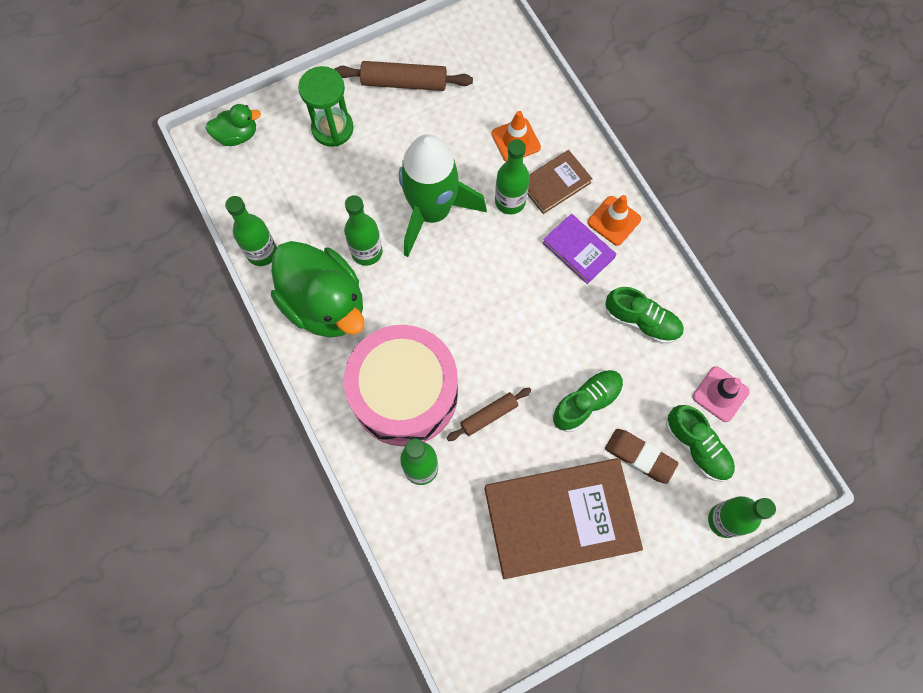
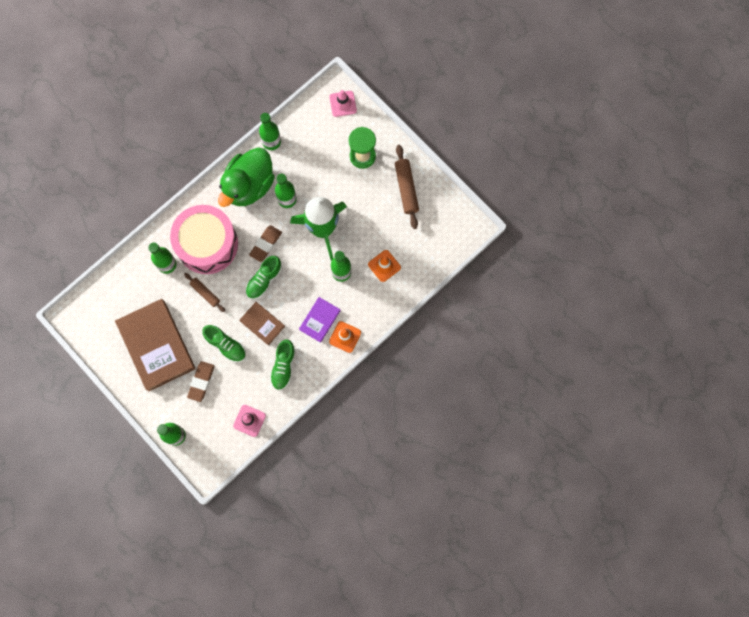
camera: 75 degrees right, 5 degrees up
(237, 135) = (343, 104): green duck -> pink traffic cone
(432, 301) = (266, 244): none -> brown eraser
(555, 183) = (361, 296): brown book -> brown book (262, 323)
(697, 447) = (214, 413): green shoe -> green shoe (264, 280)

